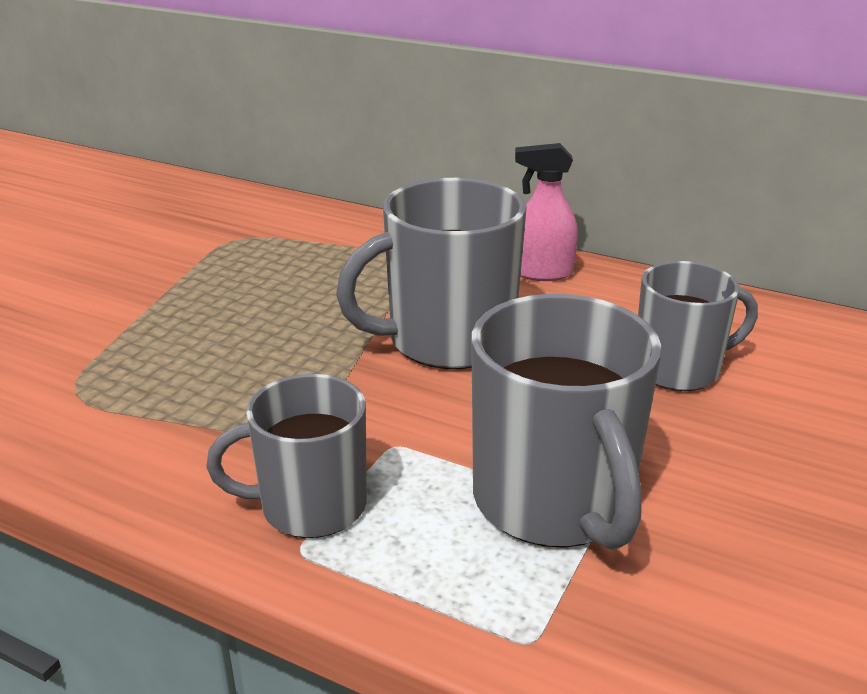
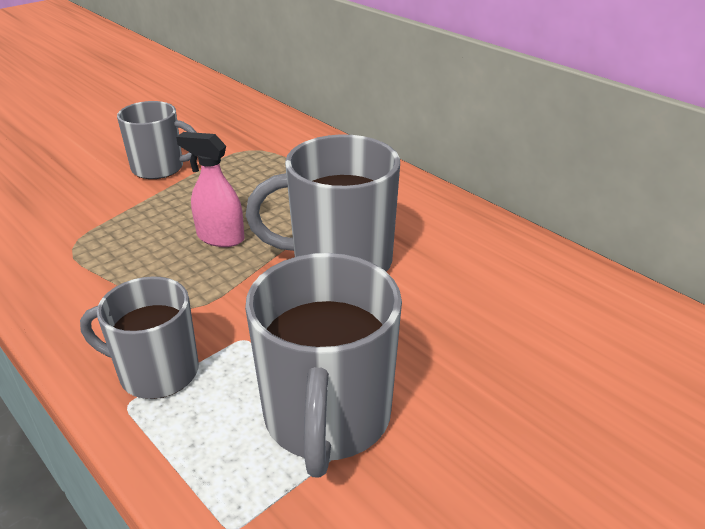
camera: 20 degrees right, 5 degrees up
(542, 273) = (450, 218): pink spray bottle -> pink spray bottle (220, 238)
(679, 369) = (504, 327): grey mug -> grey mug (159, 168)

